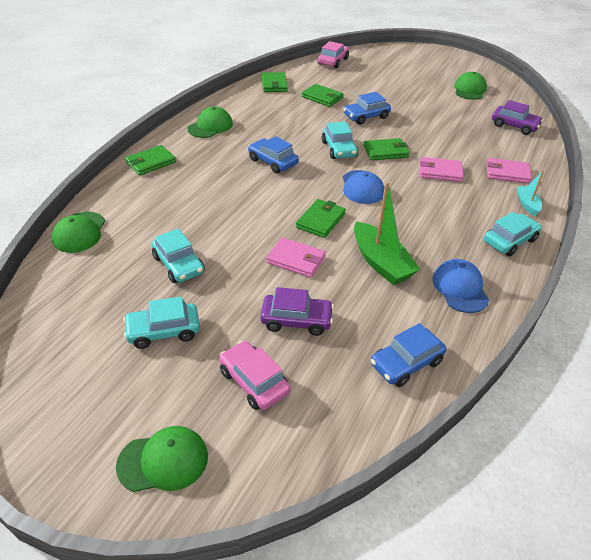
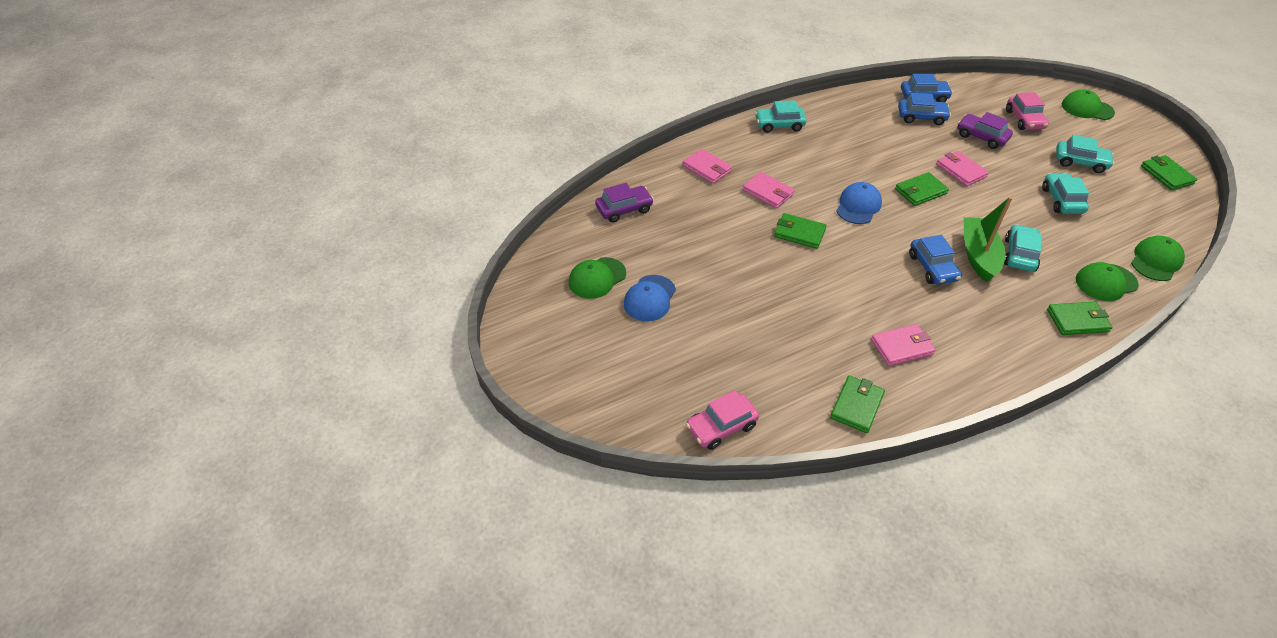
camera: 145 degrees left, 5 degrees up
(210, 126) = (988, 353): green cap -> green cap (1106, 282)
(266, 113) = (902, 347): none -> pink wallet
(322, 97) = (804, 346): green wallet -> green wallet (1166, 175)
(339, 149) = (847, 255): turquoise car -> turquoise car (1019, 254)
(366, 116) = (776, 288): blue car -> blue car (921, 117)
(381, 262) = (894, 146): green boat -> green boat (978, 255)
(460, 288) = (851, 114): blue cap -> blue cap (650, 298)
(514, 126) = (624, 209): purple car -> purple car turned 90 degrees clockwise
(527, 204) = (728, 140): turquoise boat -> none

